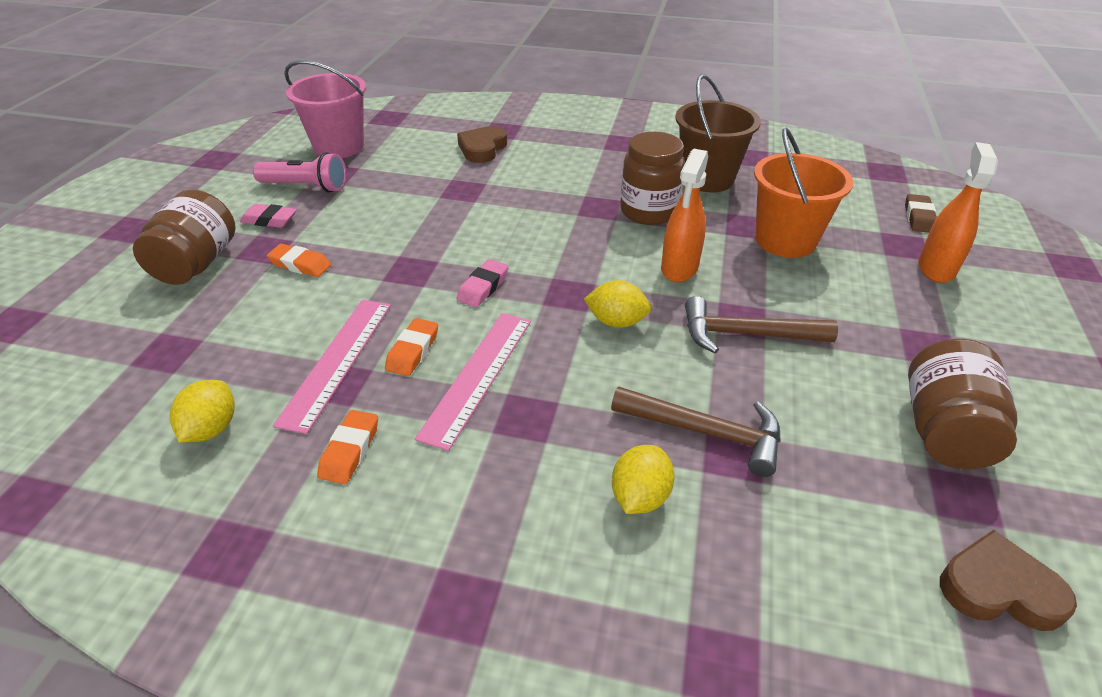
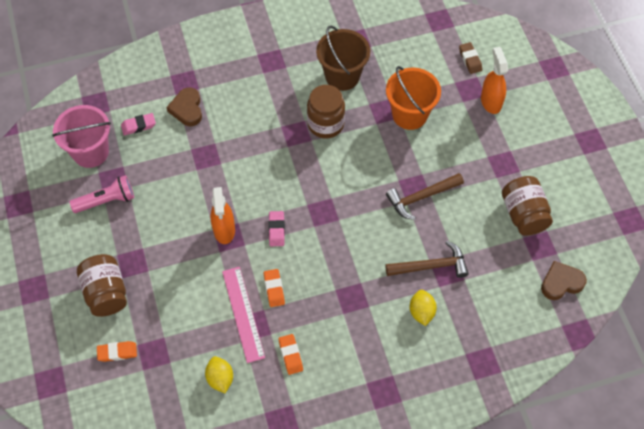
camera: 30 degrees left, 20 degrees up
(269, 220) = (113, 240): pink eraser -> pink eraser (138, 126)
(300, 264) = (165, 264): orange eraser -> orange eraser (117, 352)
(477, 376) = (315, 287): pink ruler -> none
(616, 322) = (357, 220): yellow lemon -> none
(679, 268) = (367, 165): orange spray bottle -> orange spray bottle (224, 230)

